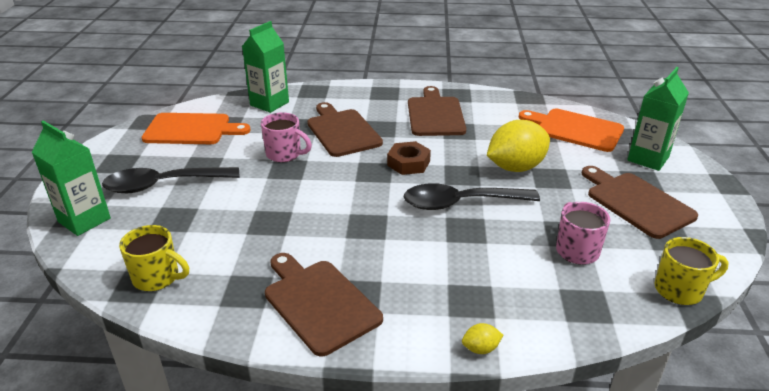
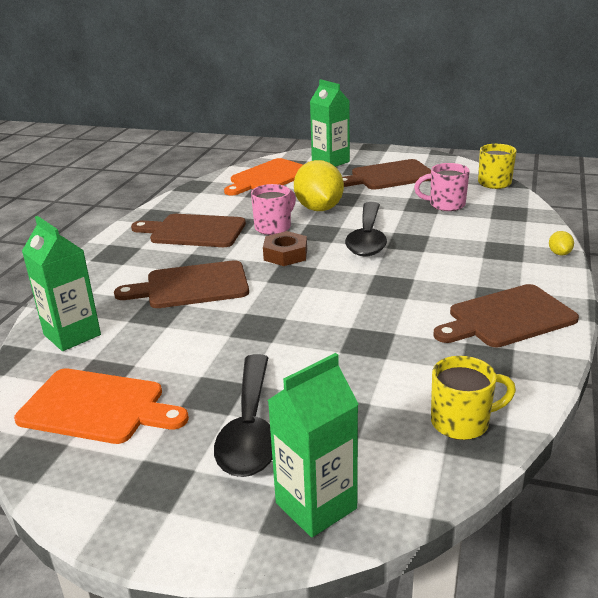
camera: 75 degrees left, 5 degrees down
(157, 278) = (462, 422): yellow mug -> yellow mug turned 45 degrees clockwise
(191, 129) = (97, 407): orange cutting board -> orange cutting board turned 90 degrees clockwise
(285, 154) = (223, 327): pink mug -> pink mug (274, 227)

